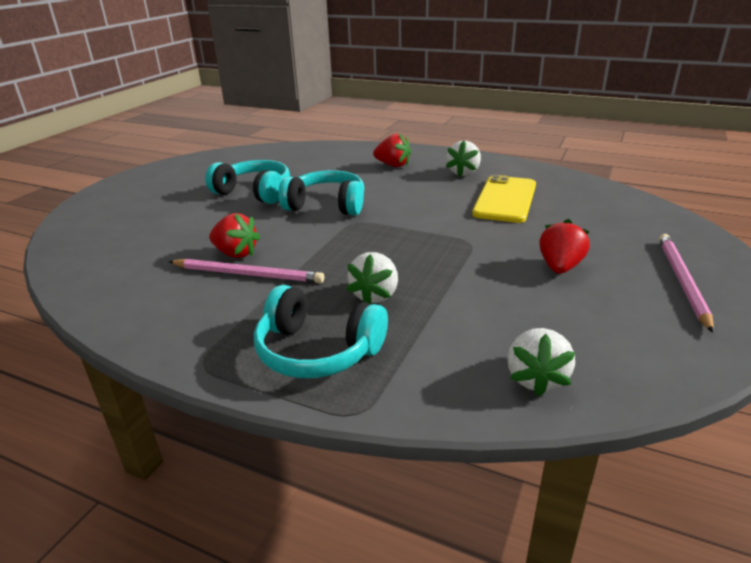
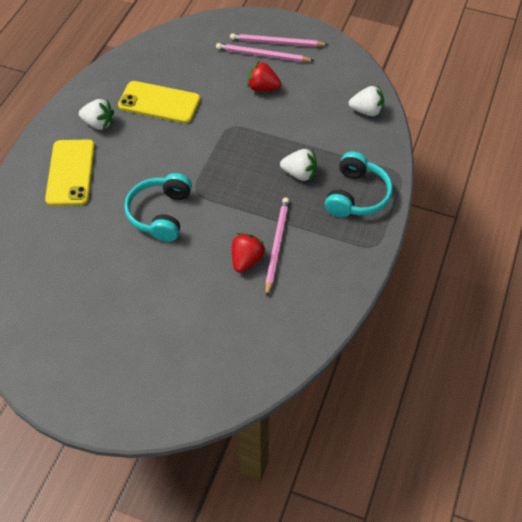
camera: 95 degrees left, 25 degrees up
(254, 192) = (126, 273): turquoise headphones -> none
(393, 165) = (71, 172): red strawberry -> yellow phone
(640, 267) = (262, 55): none -> pink pencil

